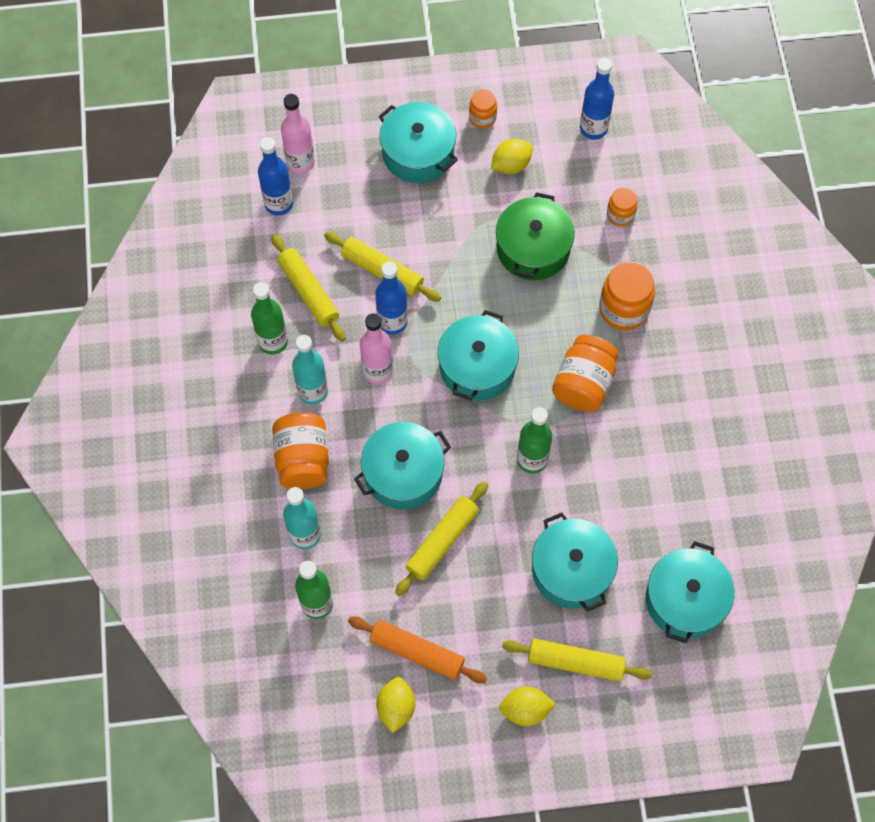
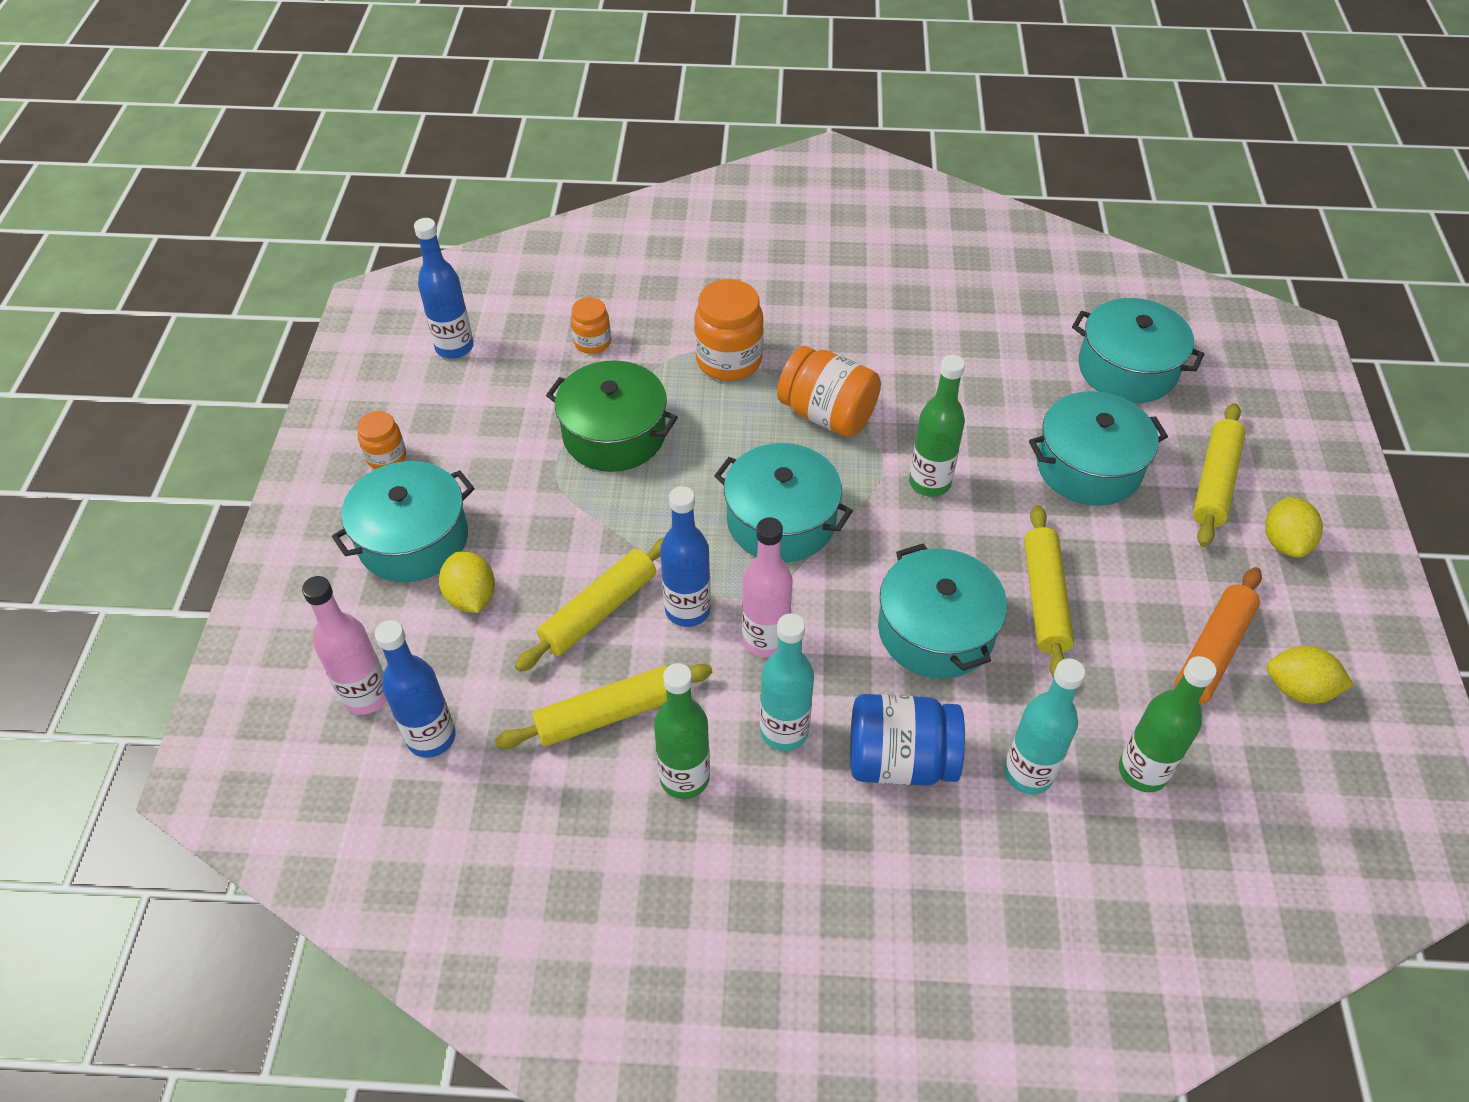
camera: 80 degrees left, 15 degrees down
(303, 459) = (900, 760): orange jar -> blue jar
(442, 541) = (1044, 599): yellow rolling pin -> yellow rolling pin turned 45 degrees clockwise
(511, 165) = (476, 438): yellow lemon -> yellow lemon (471, 597)

